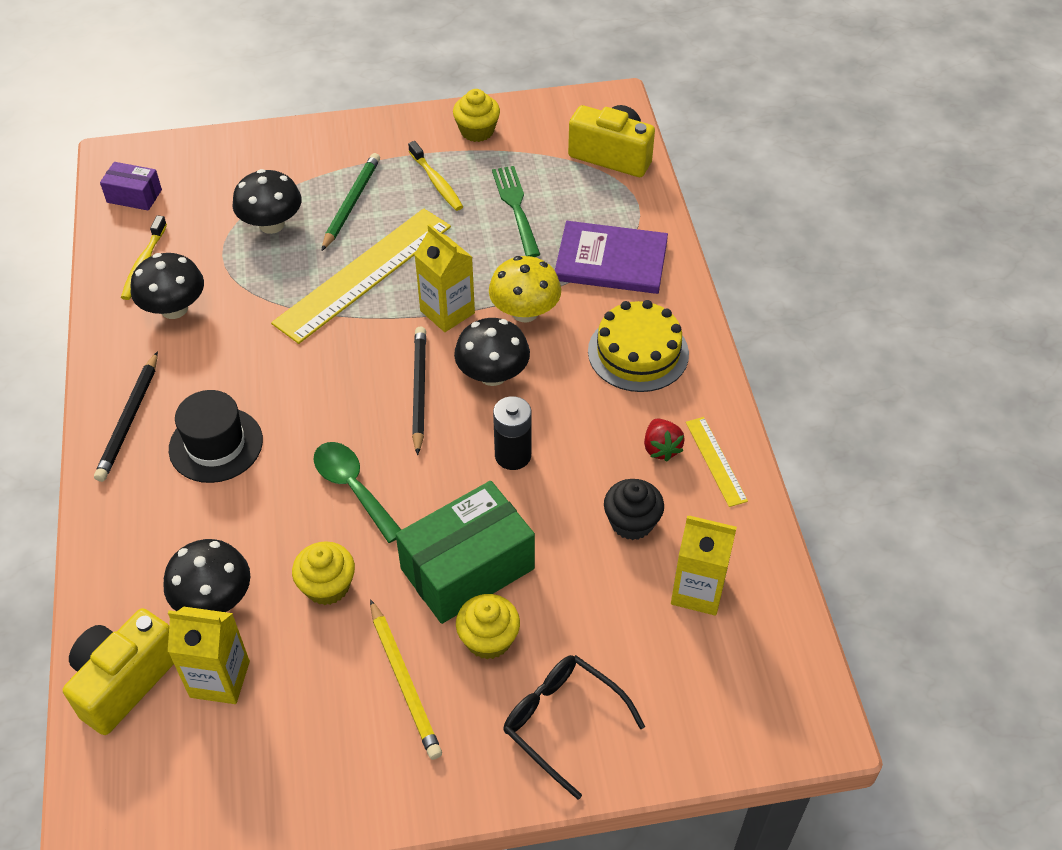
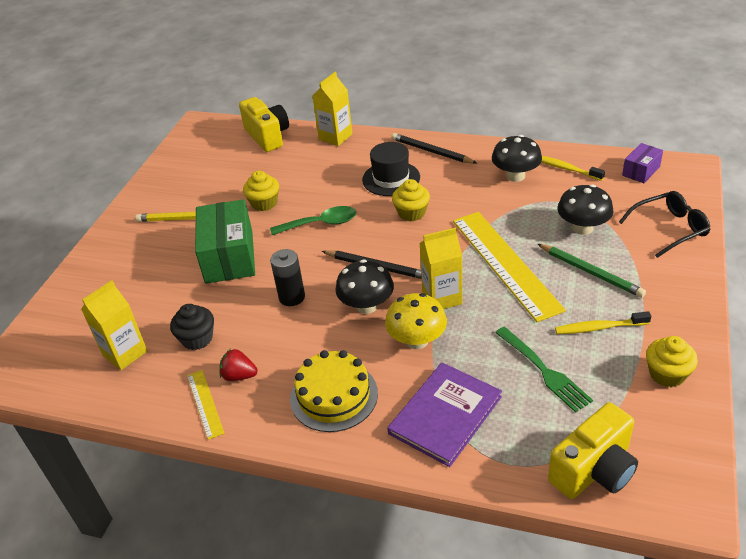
camera: 120 degrees right, 10 degrees down
(214, 600) = (288, 166): black mushroom -> none
(220, 679) = (243, 162): yellow carton -> yellow carton (335, 137)
(488, 639) = (180, 254): yellow cupcake -> yellow cupcake (411, 213)
(516, 207) = (544, 371): green fork -> green fork turned 45 degrees clockwise
(563, 722) = (109, 269): black glasses -> black glasses (669, 229)
(716, 461) = (205, 403): yellow ruler -> yellow ruler turned 60 degrees clockwise

